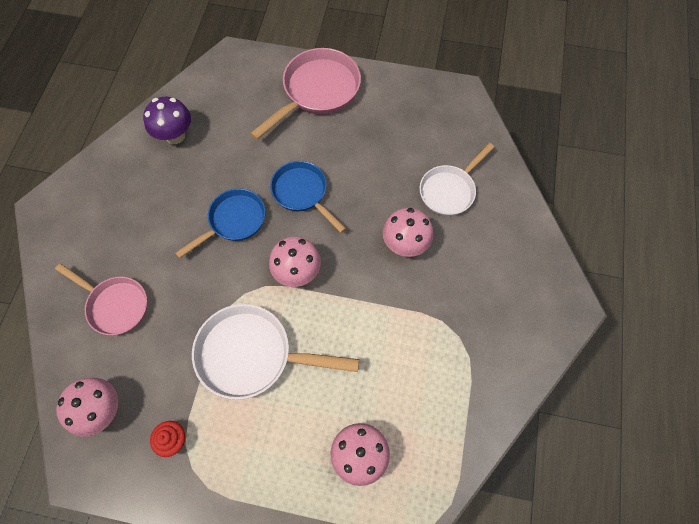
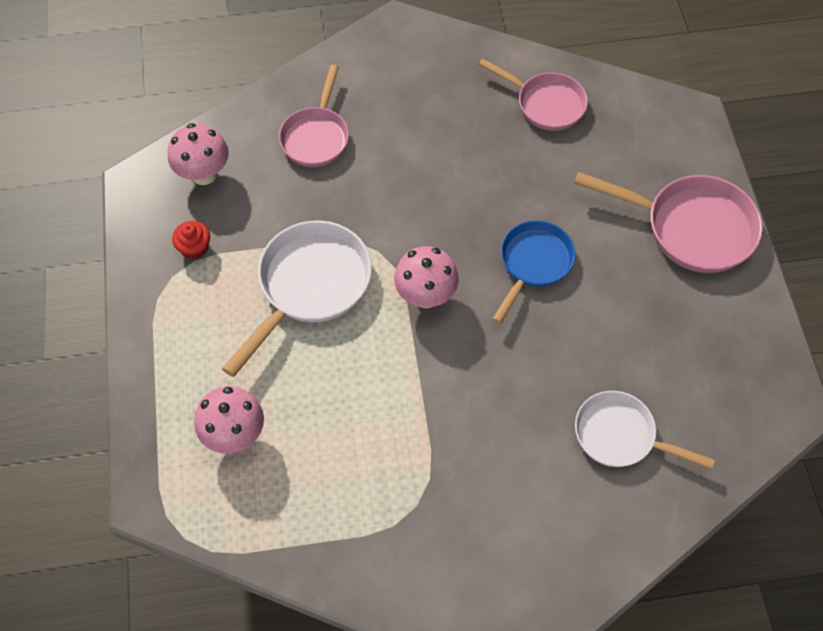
camera: 70 degrees right, 5 degrees down
(175, 136) = (546, 104): purple mushroom -> pink pan
(233, 221) = (462, 206): blue pan -> none
(252, 355) = (309, 286): white pan -> white pan turned 45 degrees clockwise
(405, 245) = (515, 404): pink mushroom -> none

